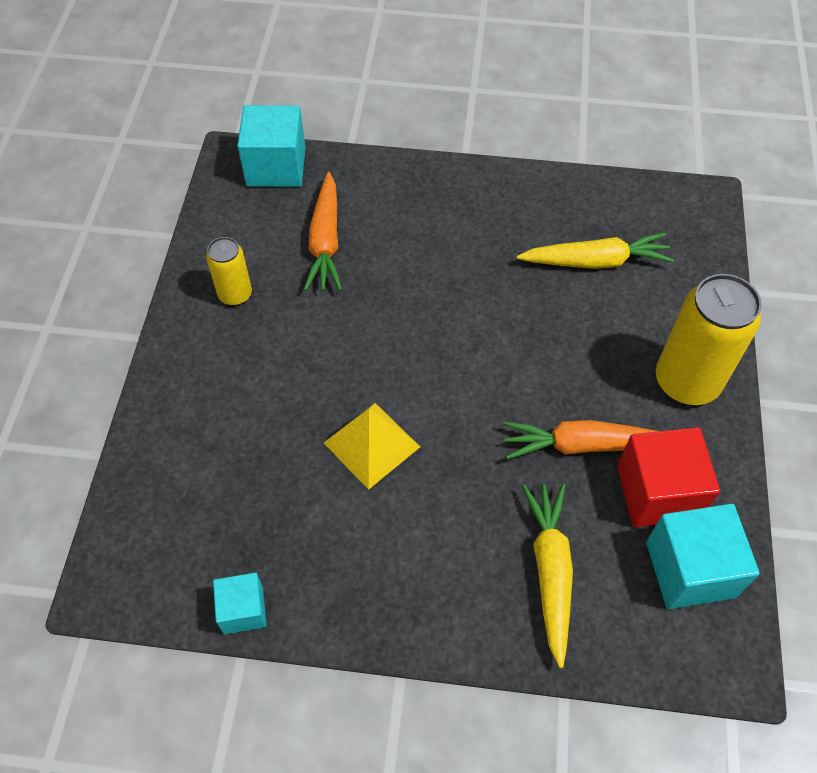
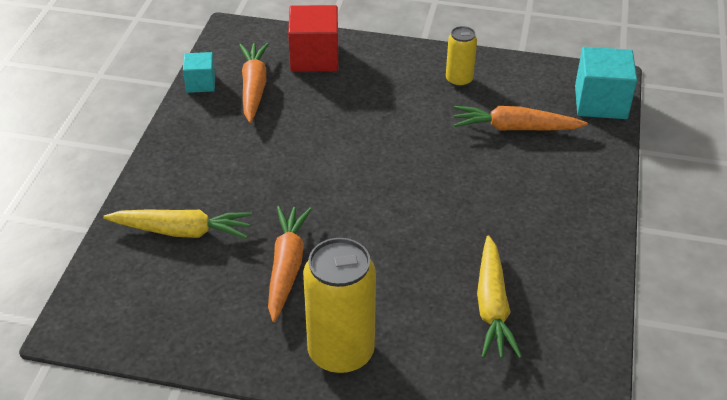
camera: 95 degrees right, 15 degrees down
(253, 533) = (254, 88): none -> orange carrot
(371, 445) = (311, 145): yellow pyramid -> none
(657, 492) = (231, 309): red cube -> red cube (314, 58)
(690, 569) = (157, 317): turquoise cube -> none

